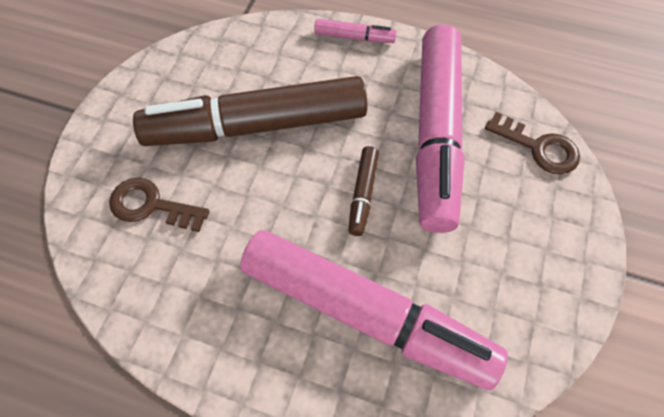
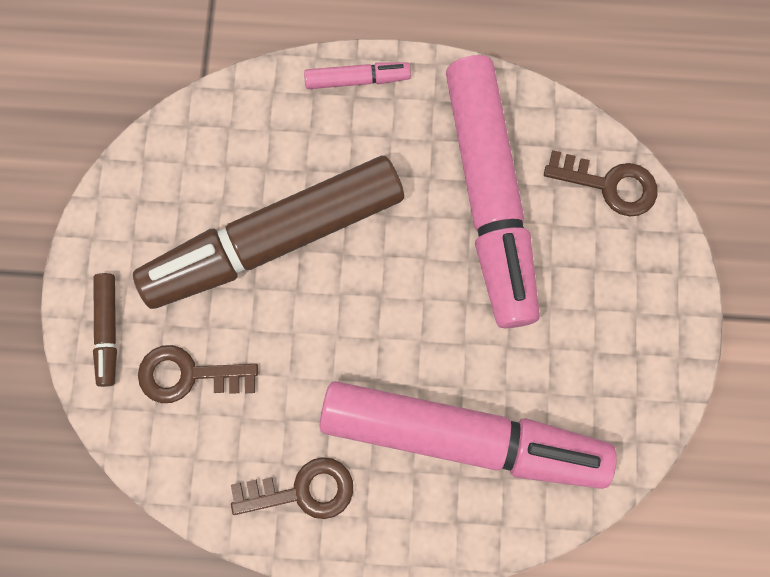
camera: 15 degrees left, 15 degrees up
(210, 323) = (302, 490): none -> brown key
(362, 194) = (423, 297): brown marker -> brown marker (108, 331)

